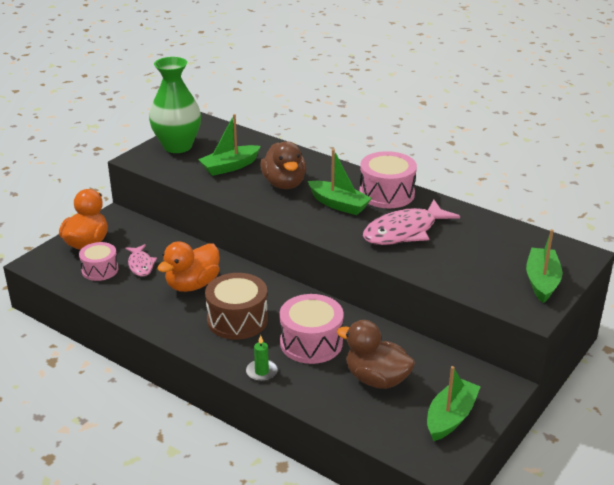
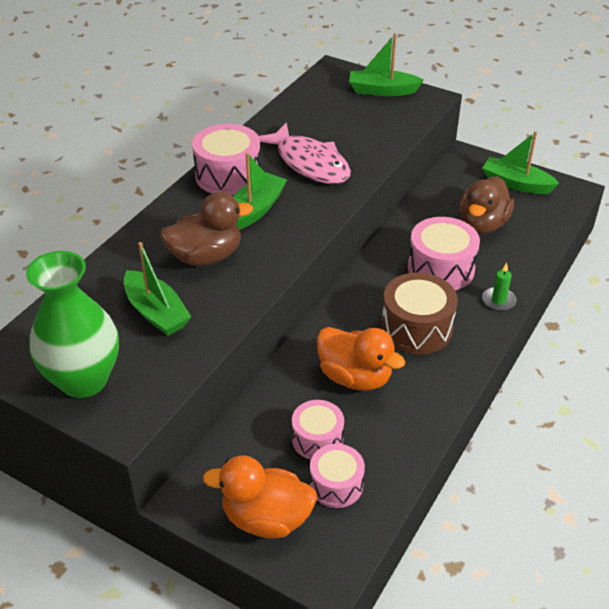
camera: 95 degrees left, 10 degrees up
(140, 265) = (317, 439): pink fish -> pink drum

